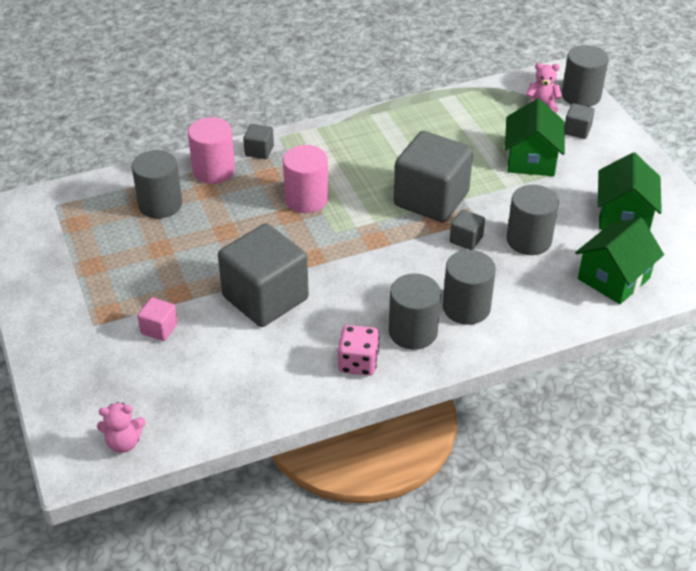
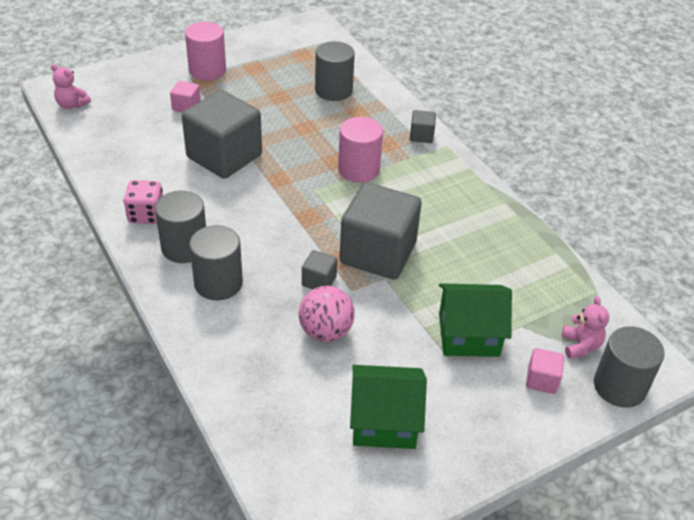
camera: 80 degrees right, 0 degrees up
(124, 442) = (72, 105): pink teddy bear -> pink teddy bear turned 45 degrees counterclockwise
(214, 170) = (385, 113): pink cylinder -> pink cylinder (207, 70)
(529, 240) = (326, 331): grey cylinder -> pink ball
(577, 130) = (541, 380): grey cube -> pink cube
(613, 278) = (271, 406): green house -> none

